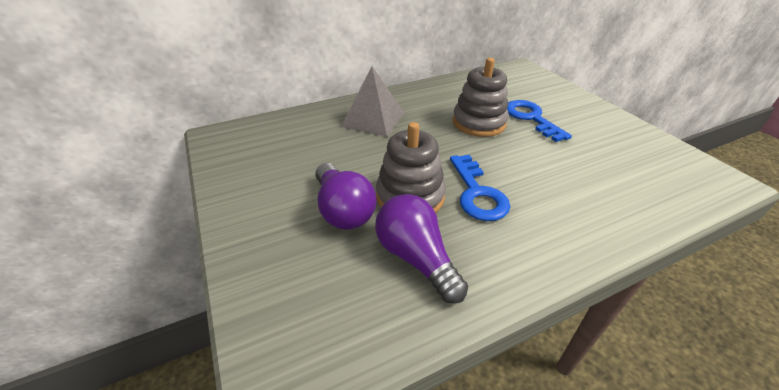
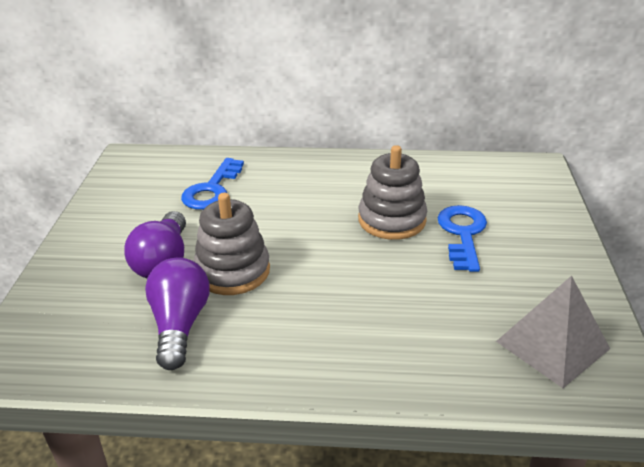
camera: 30 degrees right, 5 degrees down
(373, 119) = (282, 182): grey pyramid -> grey pyramid (552, 345)
(477, 193) = (299, 291): blue key -> blue key (212, 189)

